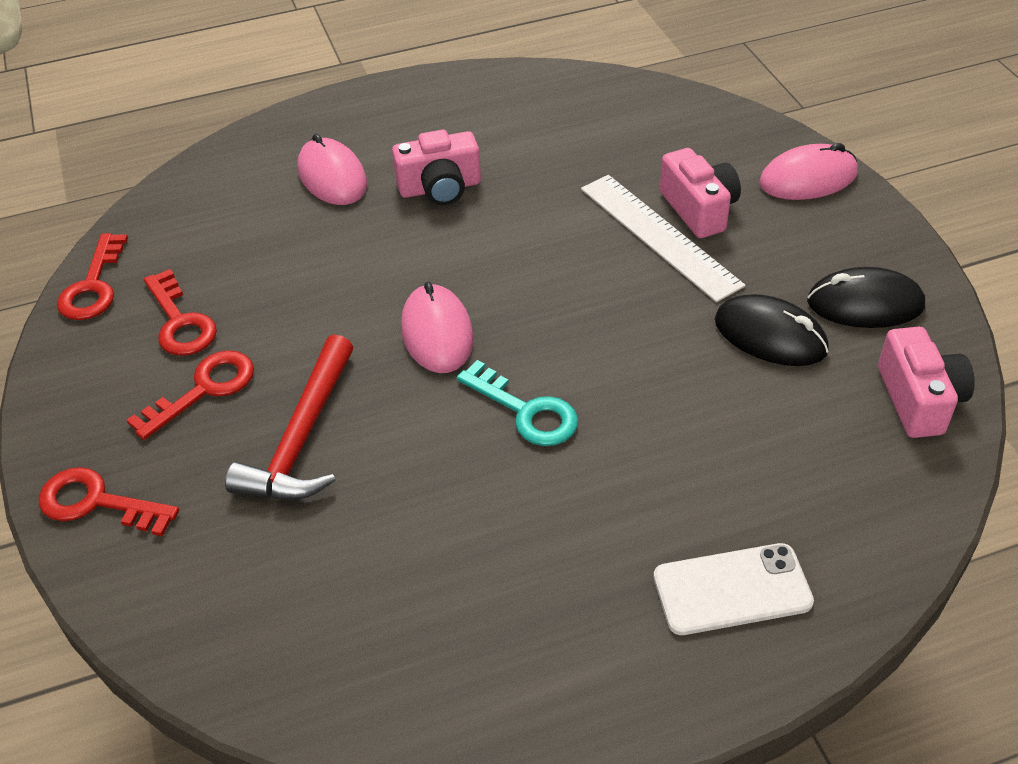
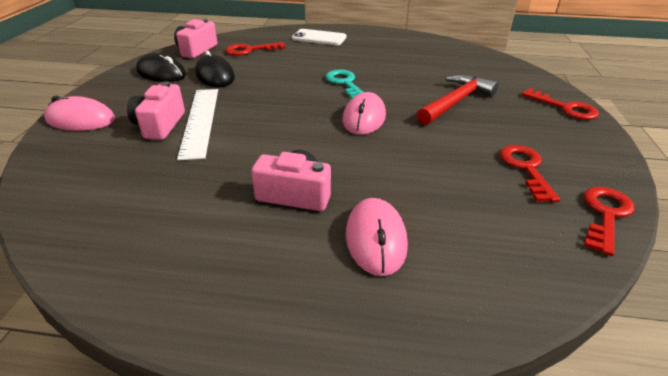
camera: 155 degrees left, 10 degrees down
(204, 389) = (508, 132): red key -> red key (250, 50)

